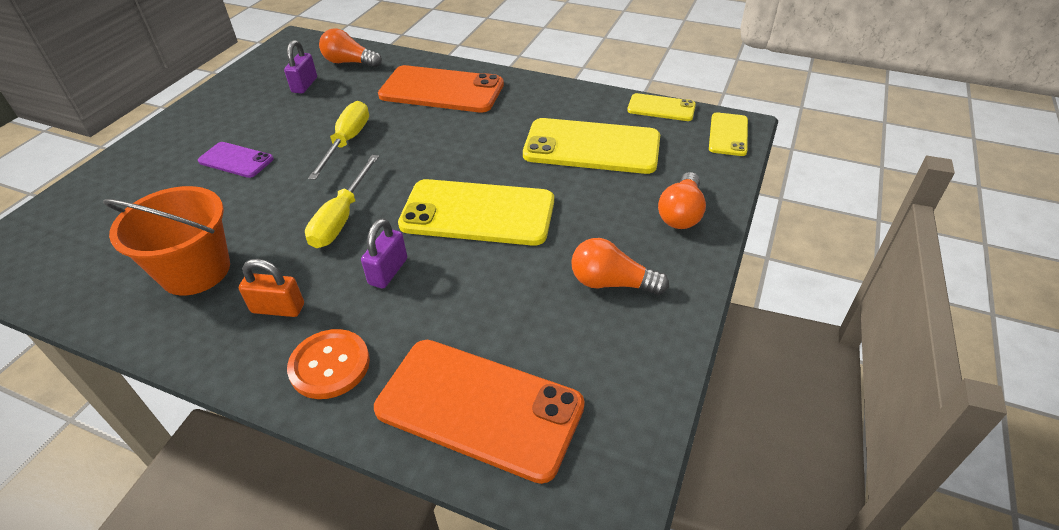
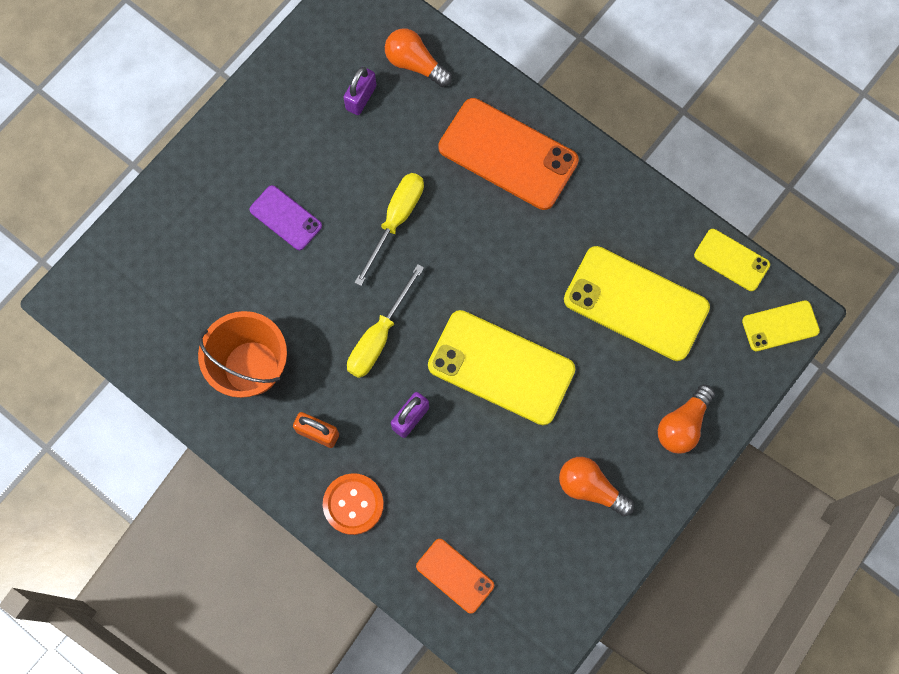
camera: 15 degrees right, 30 degrees up
(479, 407) = (455, 575): orange phone -> orange phone, size x0.53
(728, 134) = (780, 326): yellow phone -> yellow phone turned 45 degrees clockwise

